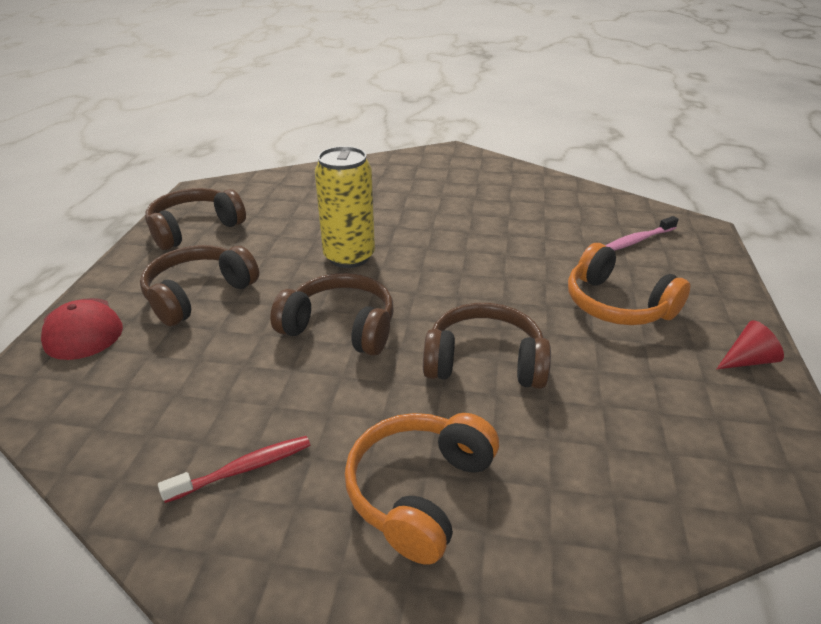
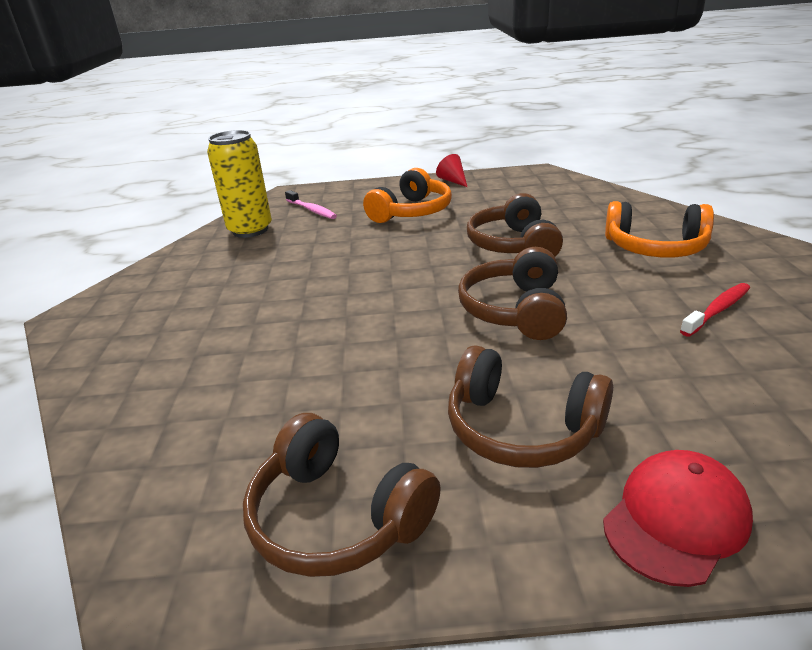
camera: 100 degrees left, 5 degrees down
(244, 469) = (717, 310): red toothbrush -> red toothbrush turned 90 degrees clockwise
(349, 257) = (382, 335): yellow can -> yellow can (250, 230)

